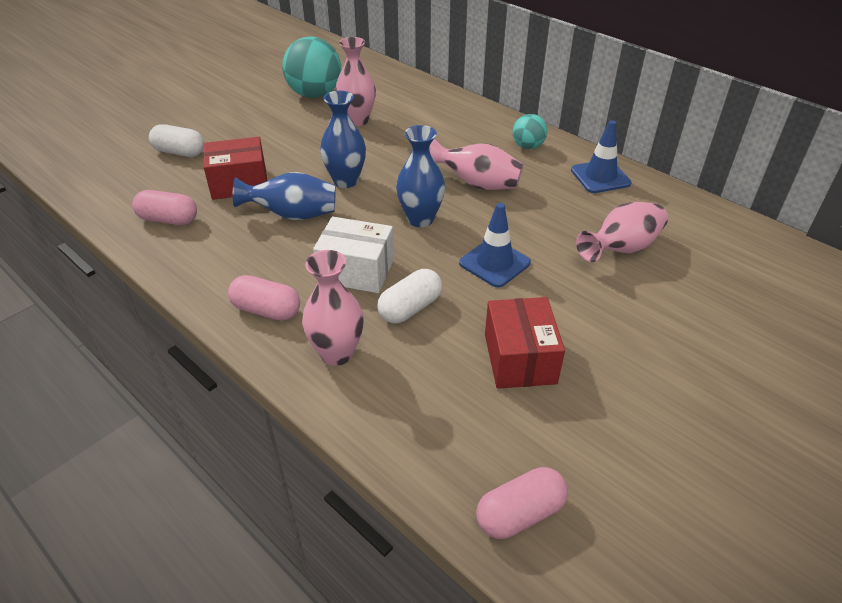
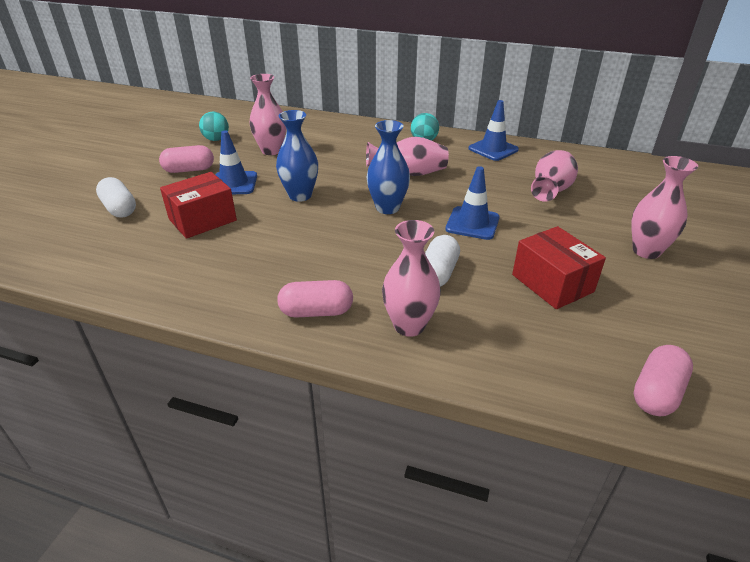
camera: 25 degrees left, 5 degrees down
(168, 220) = (154, 266): pink capsule -> pink capsule (189, 170)
(179, 152) = (120, 209): white capsule -> white capsule turned 60 degrees clockwise
(293, 215) = (275, 232): blue vase -> none
(294, 150) = (234, 183): none -> blue traffic cone
(315, 94) = (216, 139): turquoise ball -> turquoise ball, size x0.53
(356, 270) = (369, 258): white box -> none
(667, 357) = (646, 251): none -> pink vase

